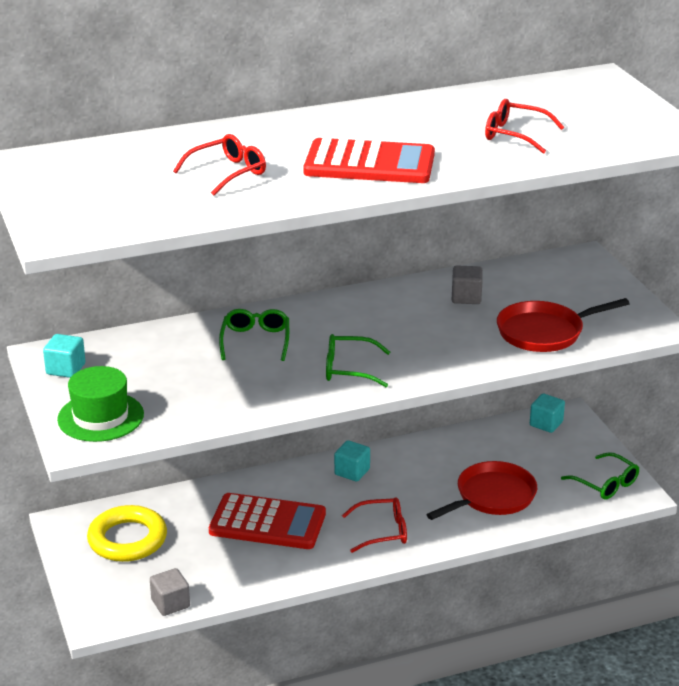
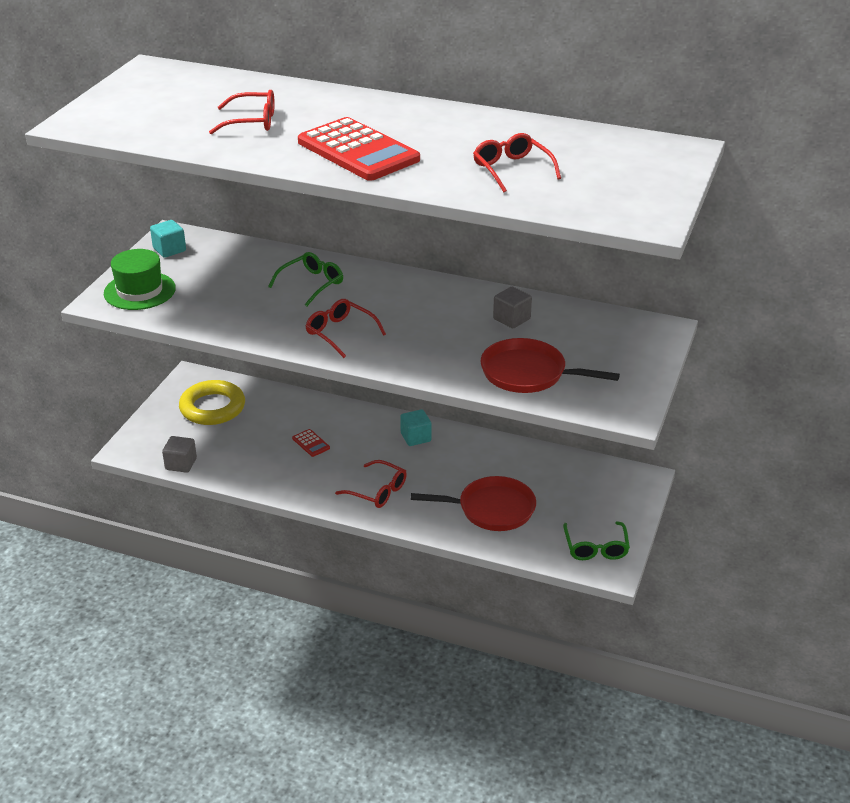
camera: 40 degrees right, 5 degrees up
(267, 523) = (311, 443): red calculator -> red calculator, size x0.40
(349, 369) = (340, 333): green glasses -> red glasses
(546, 424) = (614, 476): turquoise cube -> none

